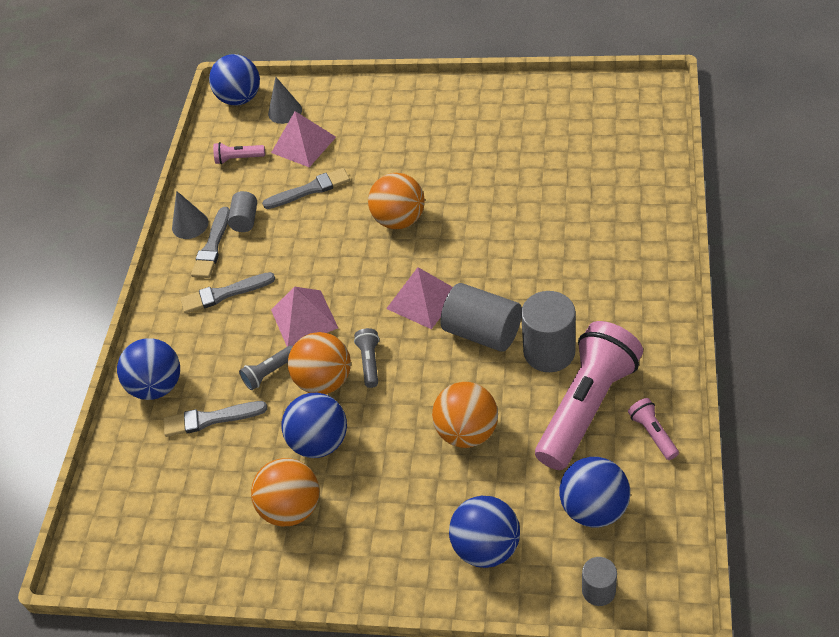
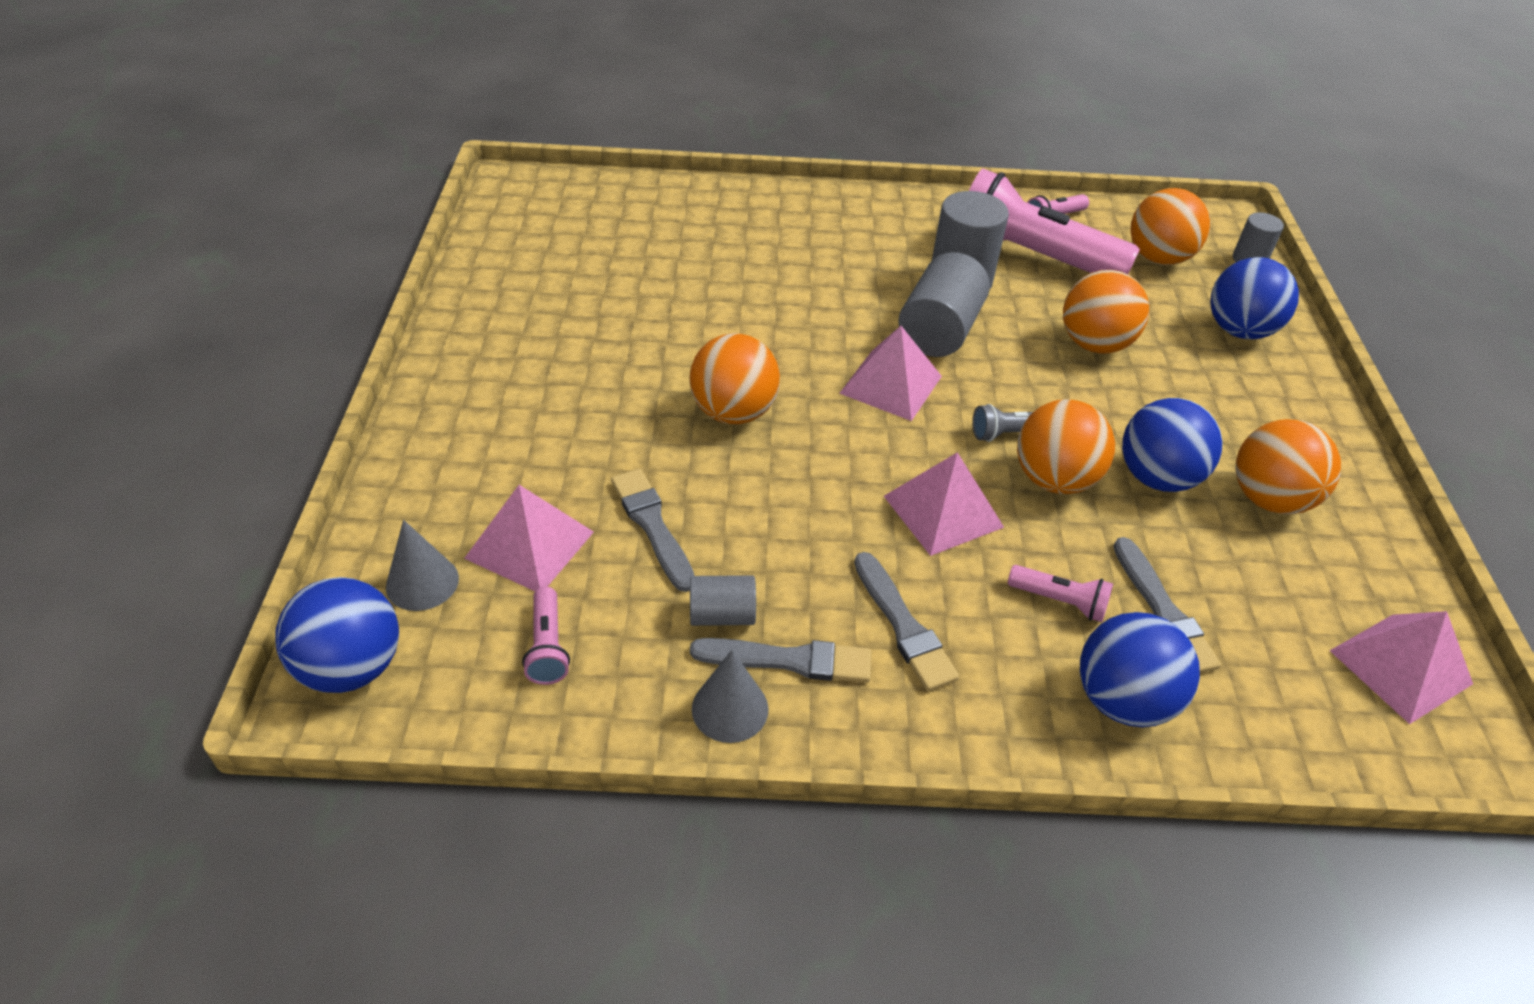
camera: 105 degrees left, 5 degrees down
(145, 539) = (1400, 667): none -> pink pyramid
(227, 368) = (1060, 601): none -> pink flashlight
(269, 373) = (1056, 545): grey flashlight -> none
(594, 508) = (1158, 258): blue ball -> orange ball

